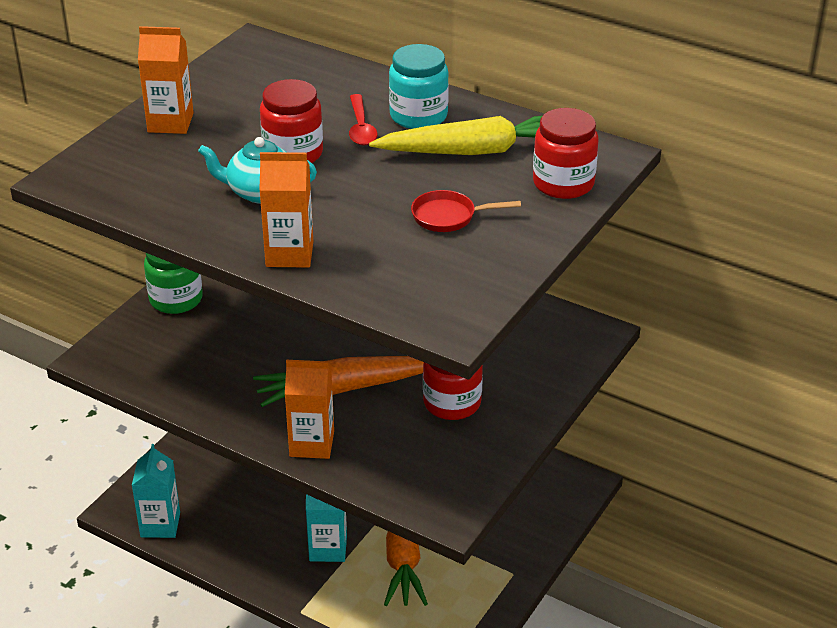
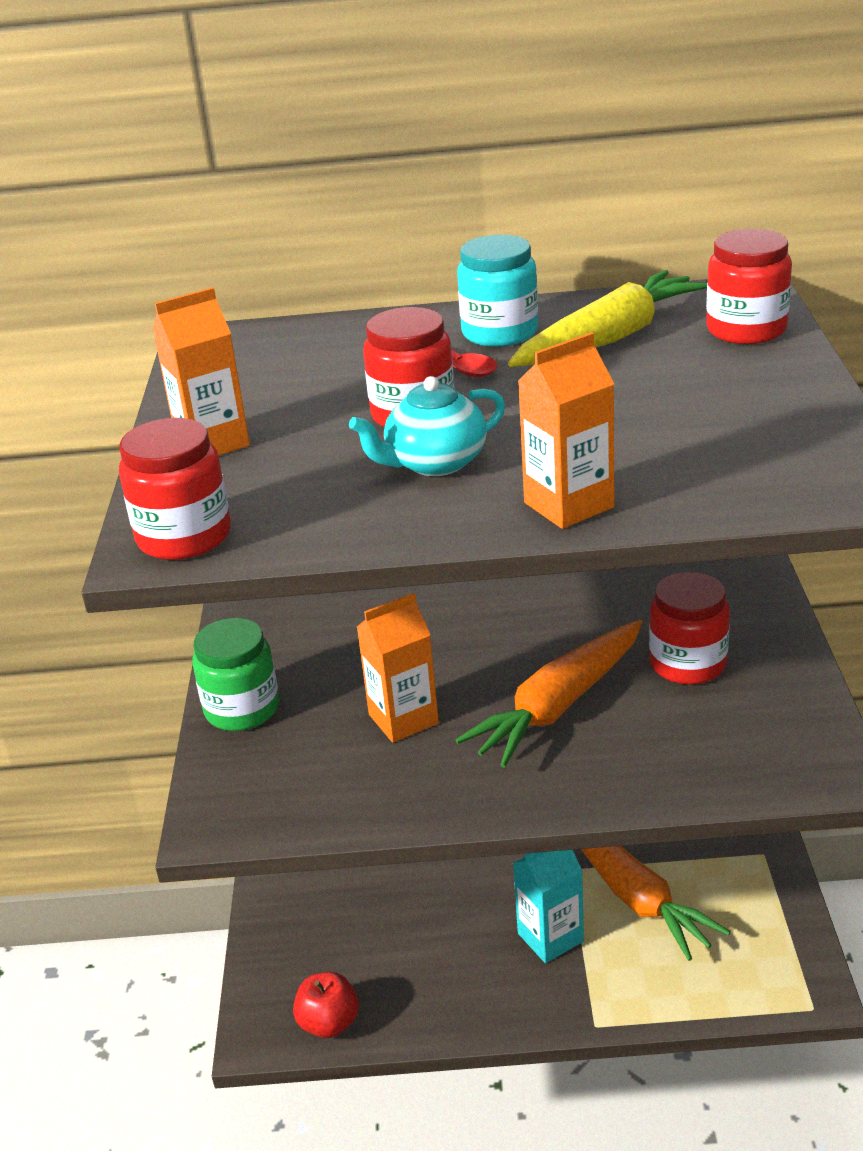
camera: 30 degrees left, 5 degrees down
(88, 177) = (184, 537): none -> red jar
(160, 525) = (329, 1023): turquoise carton -> red apple
(312, 444) = (595, 782): orange carton -> orange carton (403, 719)
(449, 217) = (683, 400): red pan -> none

